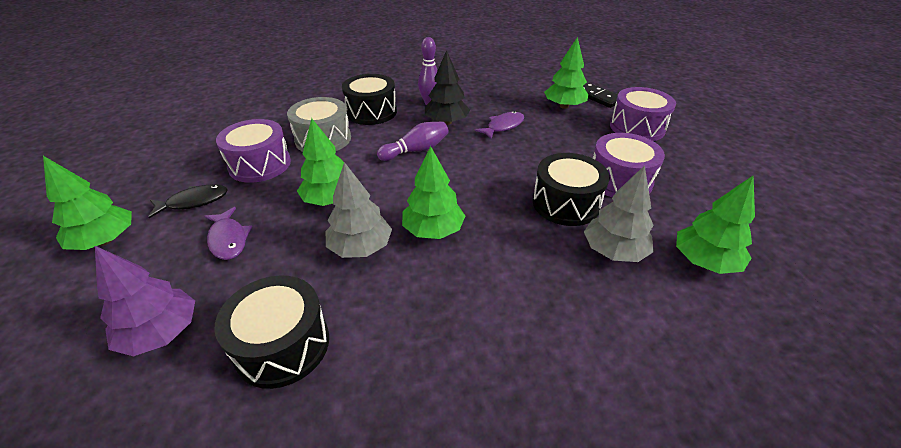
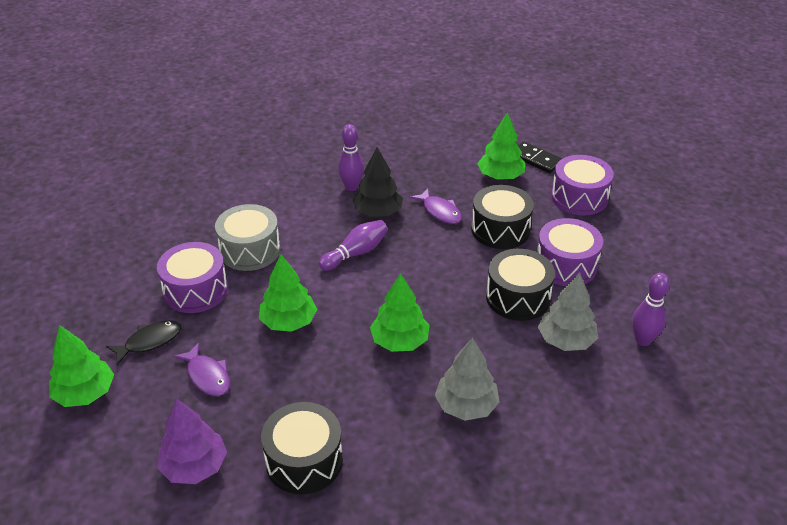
camera: 10 degrees left, 0 degrees up
(360, 247) = (337, 367): grey tree -> grey tree (466, 406)
(371, 112) = (290, 207): black drum -> black drum (500, 229)
(503, 126) = (440, 211): purple fish -> purple fish turned 105 degrees clockwise
(704, 261) = (643, 340): green tree -> purple bowling pin

